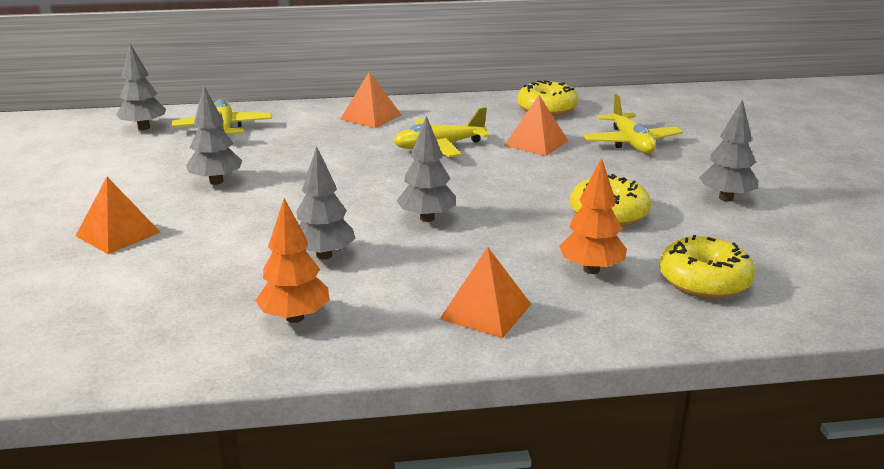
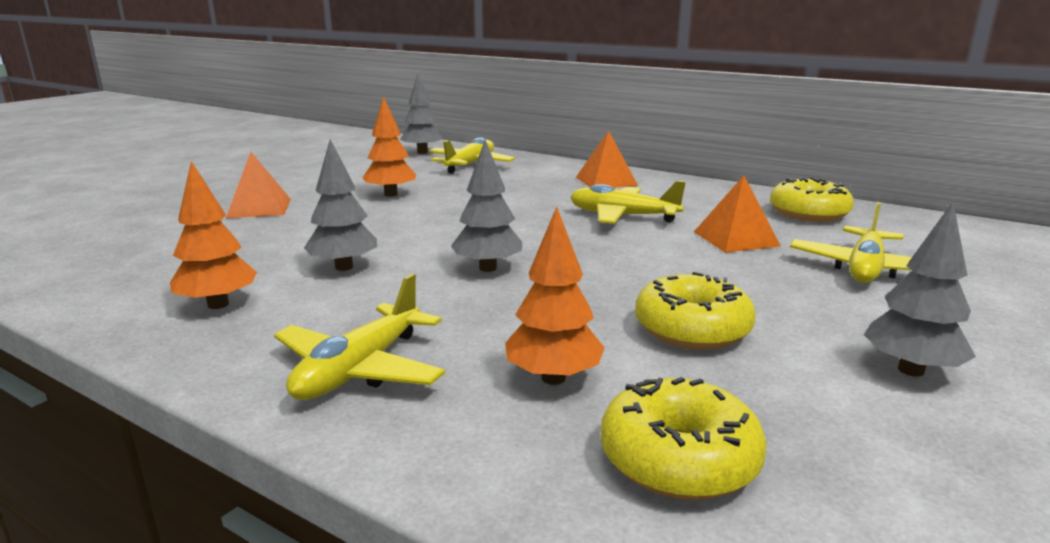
camera: 40 degrees right, 5 degrees down
(216, 181) = (391, 194): grey tree -> orange tree
(485, 311) = (360, 369): orange pyramid -> yellow plane

